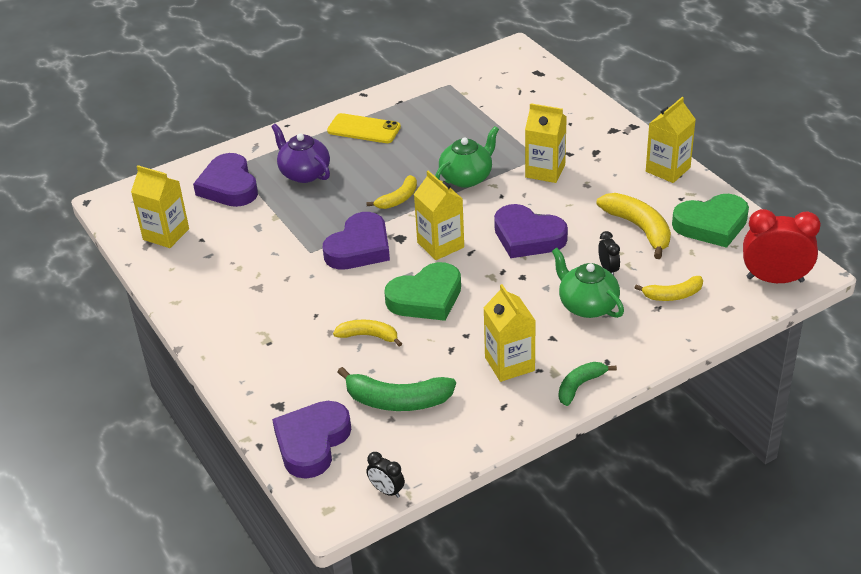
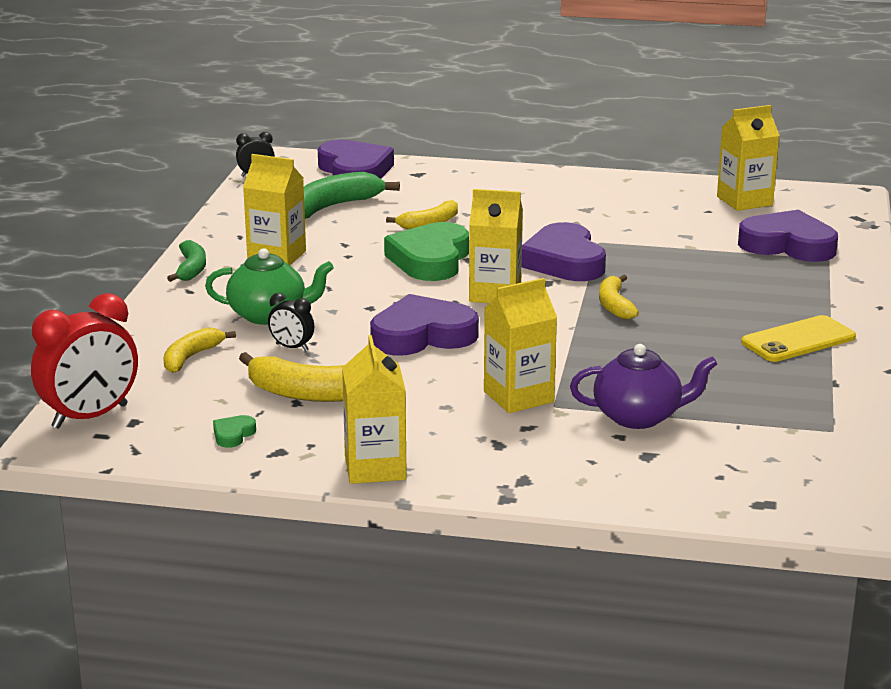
camera: 130 degrees right, 15 degrees down
(304, 173) = (752, 282): purple teapot -> purple teapot (638, 417)
(467, 178) = (588, 351): green teapot -> none
(711, 225) = (233, 434): green heart -> green heart, size x0.41

